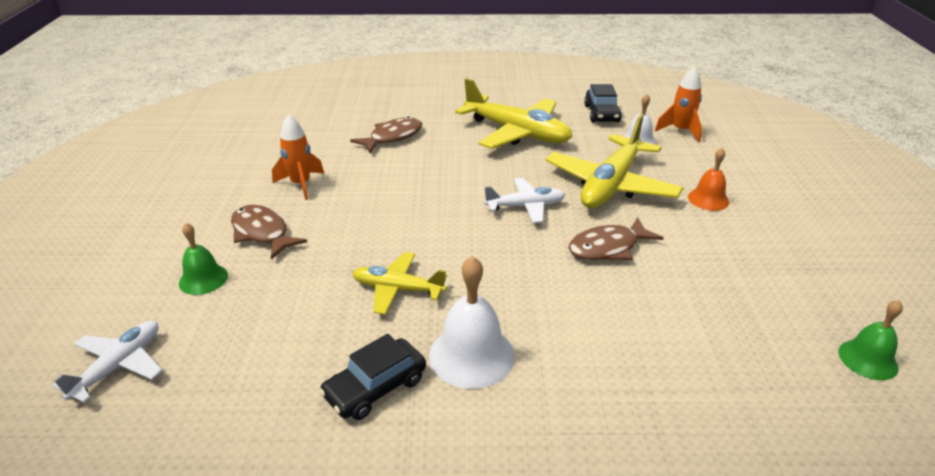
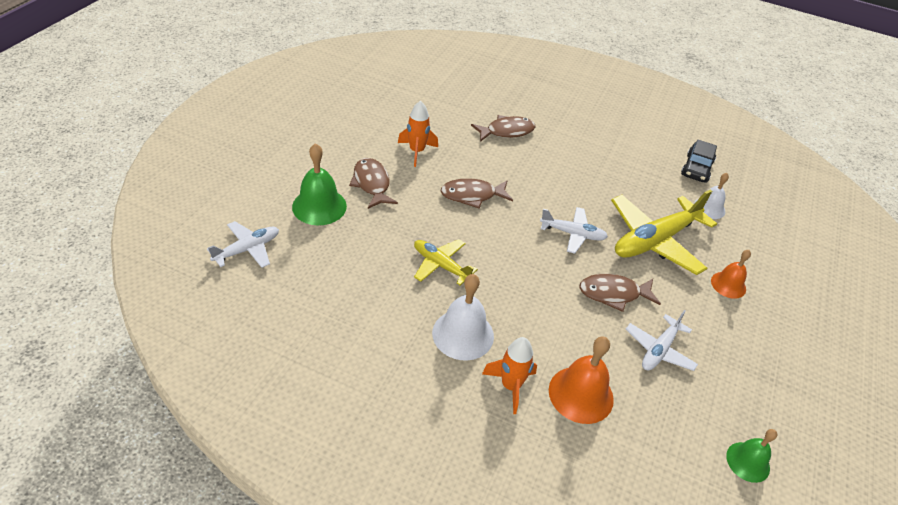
camera: 20 degrees right, 10 degrees up
(203, 279) = (319, 206): green bell -> green bell, size x1.60
(375, 387) = (390, 329): black car -> none
(391, 206) = (472, 195): none -> brown fish
(517, 133) = (609, 162): yellow plane -> none
(651, 365) = (581, 394): none -> orange bell
(680, 131) = (755, 211): orange rocket -> orange rocket (510, 386)
(694, 284) = (659, 350): none -> white plane

